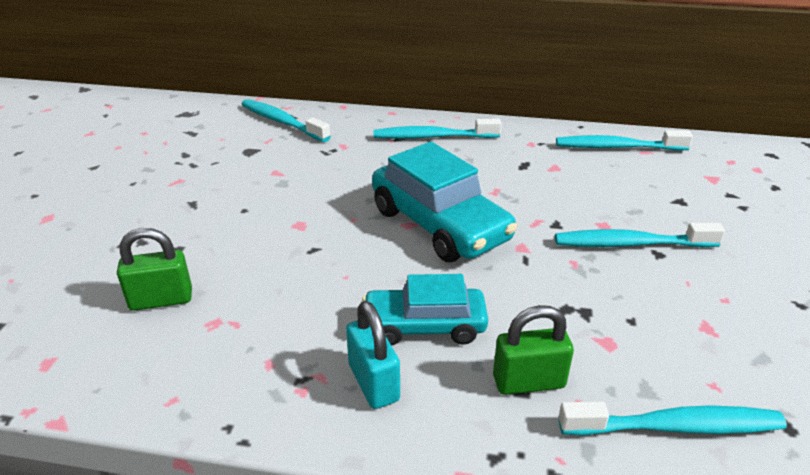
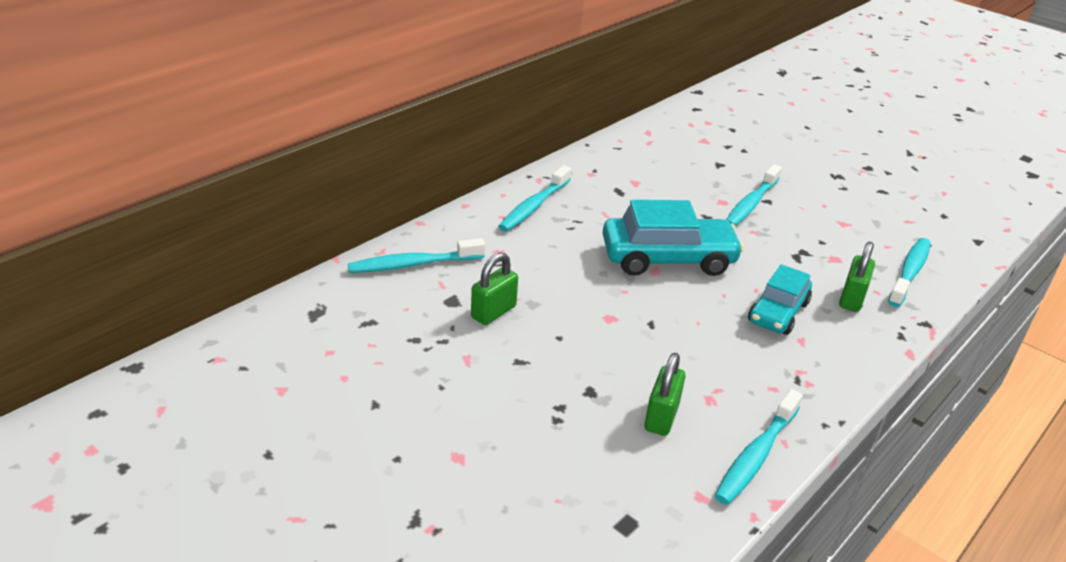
camera: 60 degrees left, 0 degrees up
(251, 171) = (493, 312): none -> green padlock
(373, 382) = (819, 352): turquoise padlock -> none
(617, 147) = (633, 148): turquoise toothbrush -> turquoise toothbrush (756, 455)

